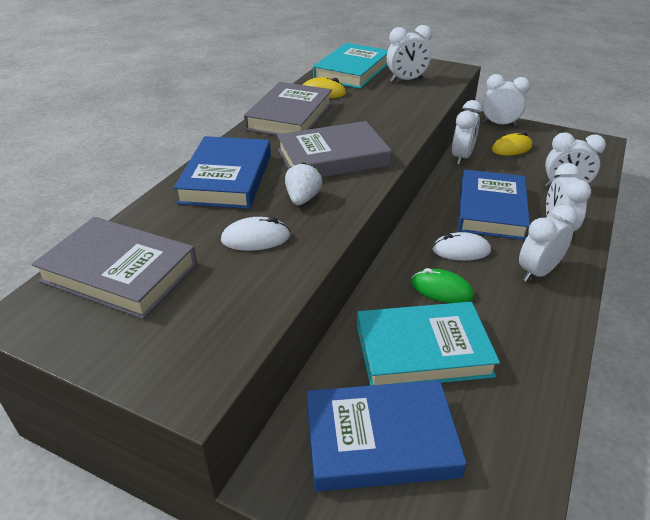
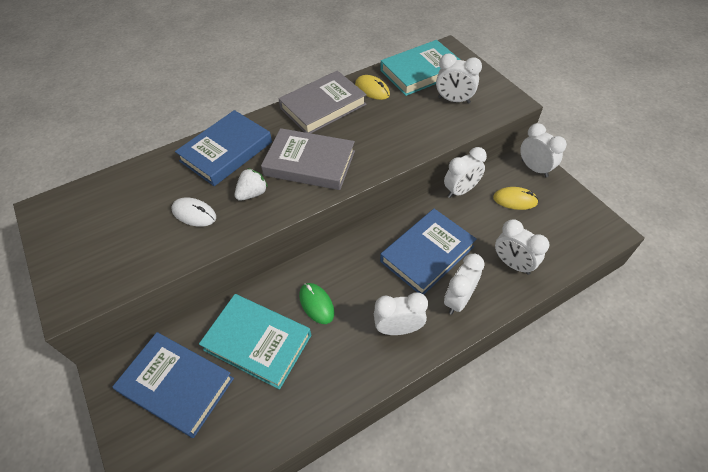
camera: 35 degrees right, 15 degrees up
(119, 272) = (106, 202): grey book -> none
(461, 250) = (364, 279): white mouse -> none

